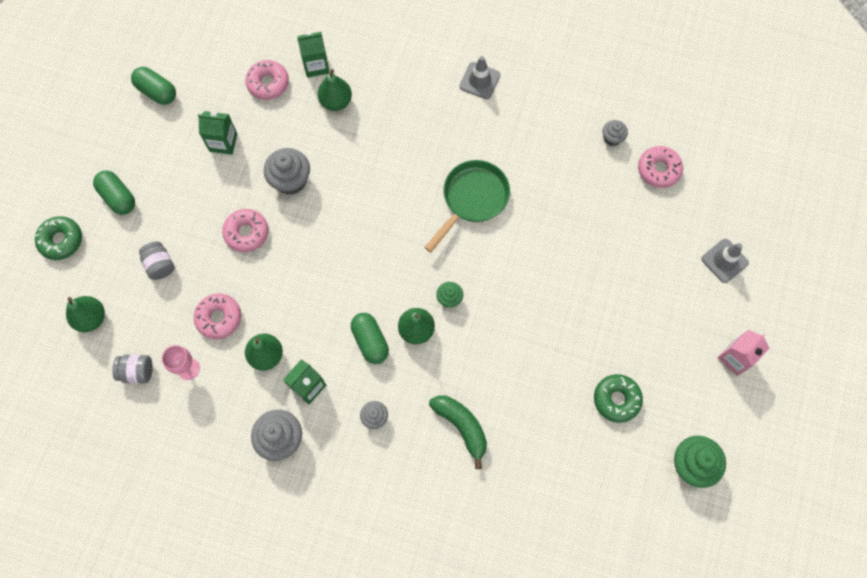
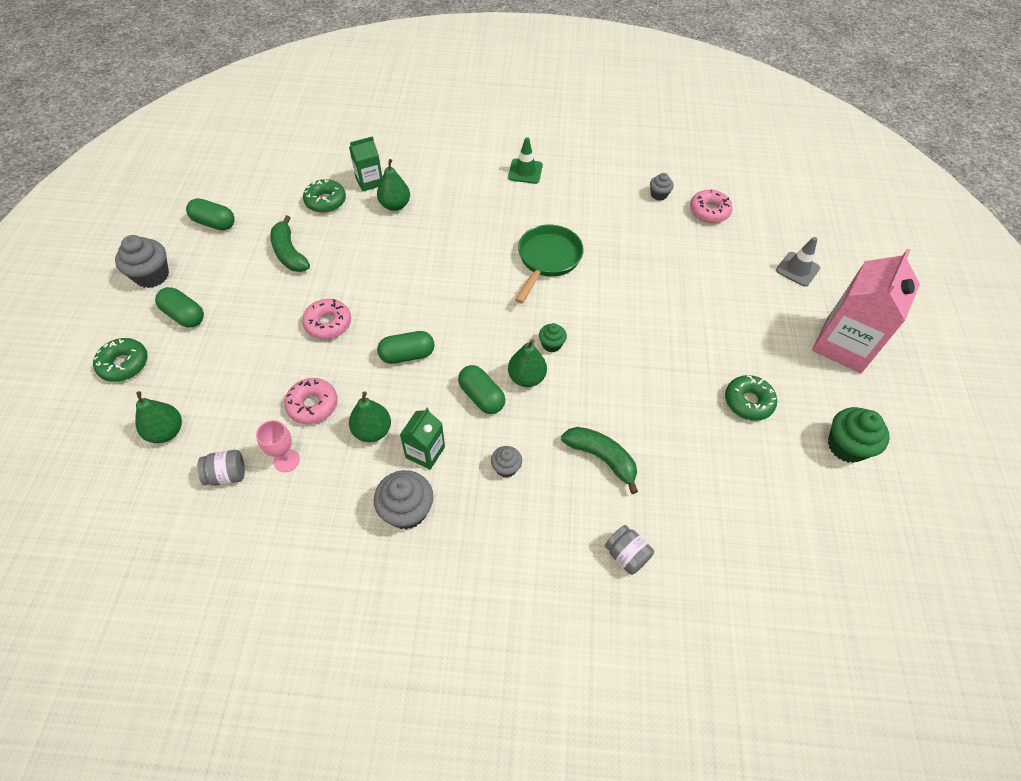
camera: 15 degrees left, 15 degrees down
(160, 265) = (239, 368): grey jar -> grey jar (626, 555)
(223, 142) = (289, 253): green carton -> green banana
(268, 83) = (325, 201): pink donut -> green donut
(290, 180) = (364, 273): grey cupcake -> grey cupcake (152, 275)
(312, 282) = (407, 355): none -> green capsule
(479, 81) = (525, 171): grey traffic cone -> green traffic cone
(735, 358) = (843, 345): pink carton -> pink carton, size x1.95

